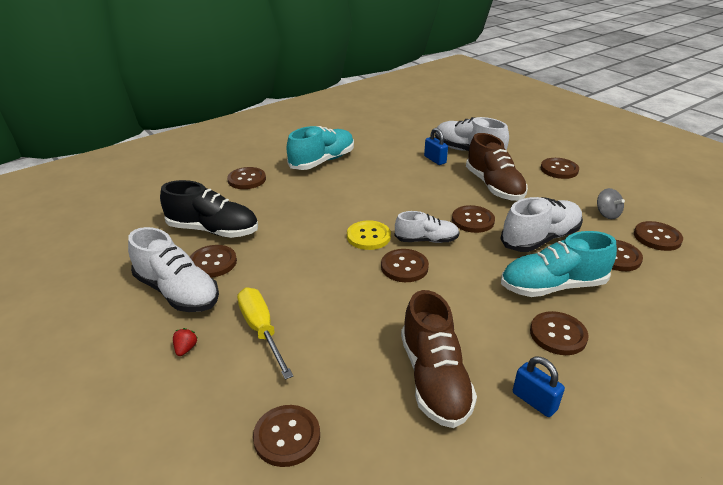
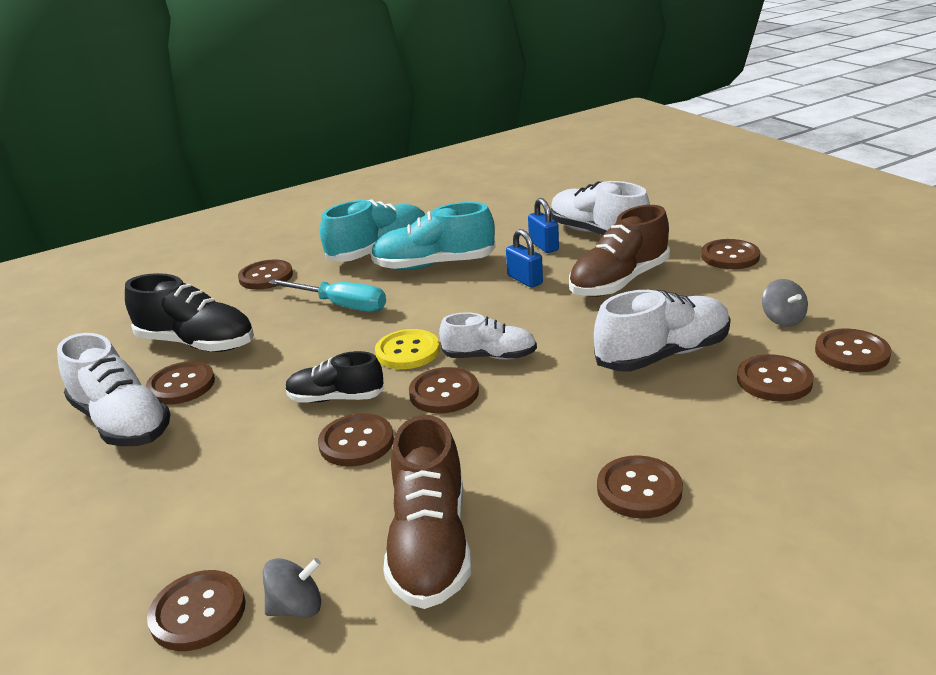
camera: 10 degrees right, 5 degrees down
(185, 349) = (106, 495): red strawberry -> none
(261, 330) = (214, 474): yellow screwdriver -> none
(309, 202) = (341, 305): none -> turquoise screwdriver
(330, 271) = (336, 398): none -> black shoe
(357, 429) = (297, 607): none -> grey spinning top
(472, 220) = (569, 329): brown button -> brown button (356, 442)
(494, 186) = (619, 282): brown shoe -> brown shoe turned 60 degrees clockwise
(534, 401) = (568, 580): blue padlock -> blue padlock (525, 280)
(552, 286) = (656, 421): turquoise shoe -> turquoise shoe (434, 265)

